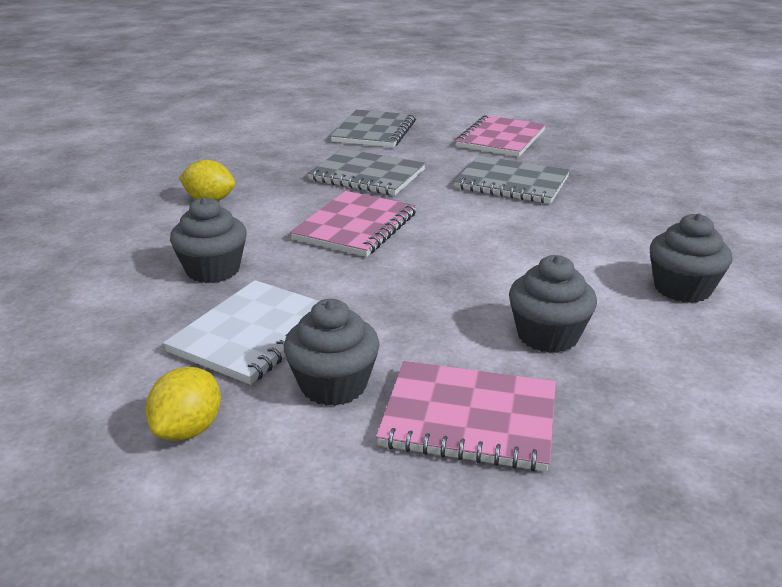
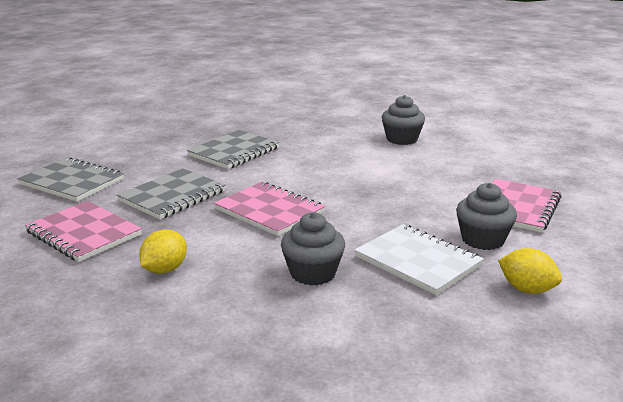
camera: 75 degrees left, 5 degrees down
(501, 139) = (147, 141): pink notebook -> pink notebook (84, 233)
(547, 335) = (441, 177): grey cupcake -> none

